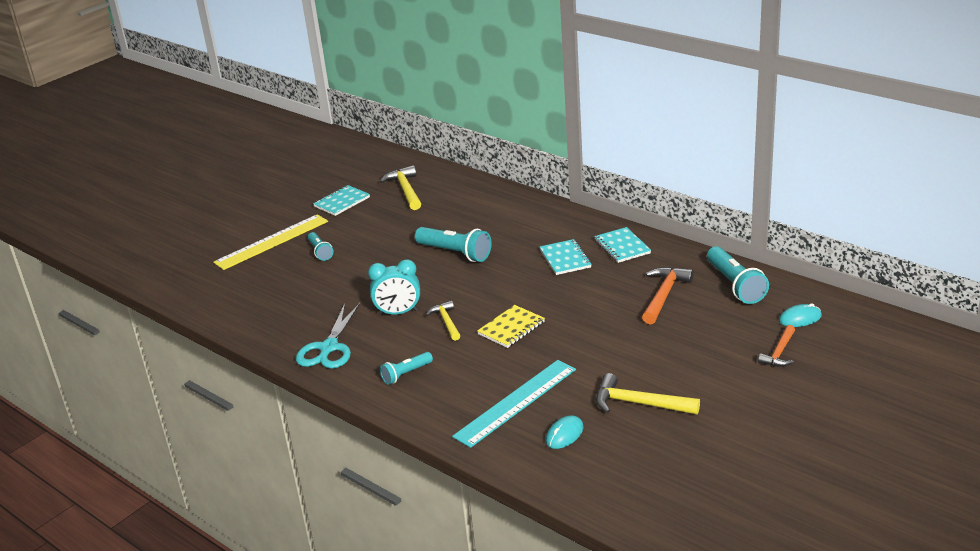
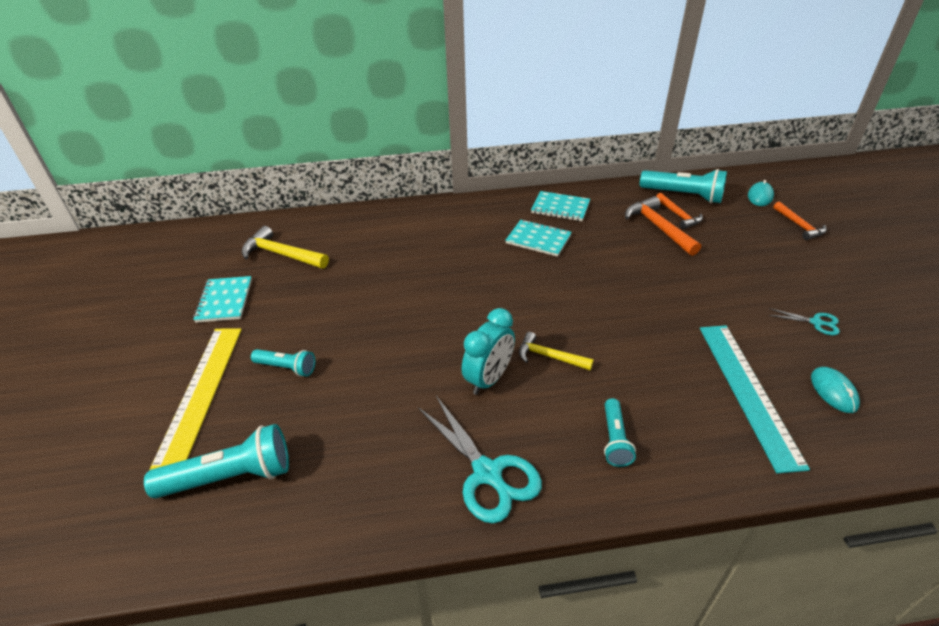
camera: 50 degrees left, 10 degrees up
(455, 253) = (437, 286): turquoise flashlight -> turquoise flashlight (230, 476)
(511, 328) = (612, 324): yellow notebook -> none
(639, 403) = (816, 322): yellow hammer -> turquoise scissors
(698, 296) = (678, 215): none -> orange hammer

